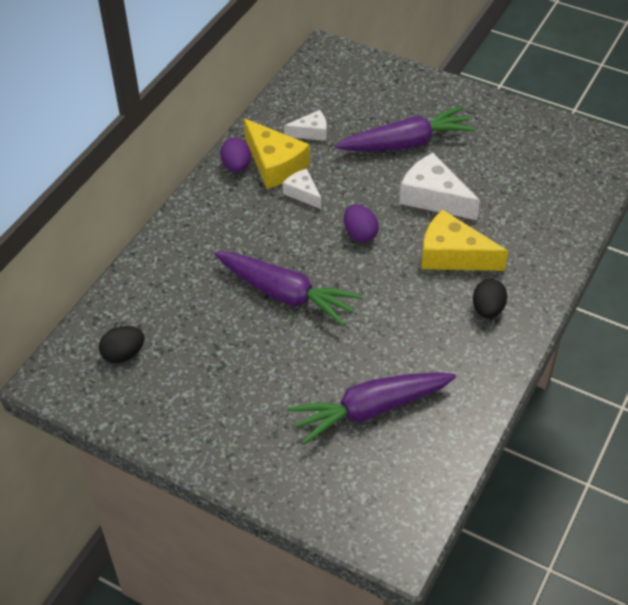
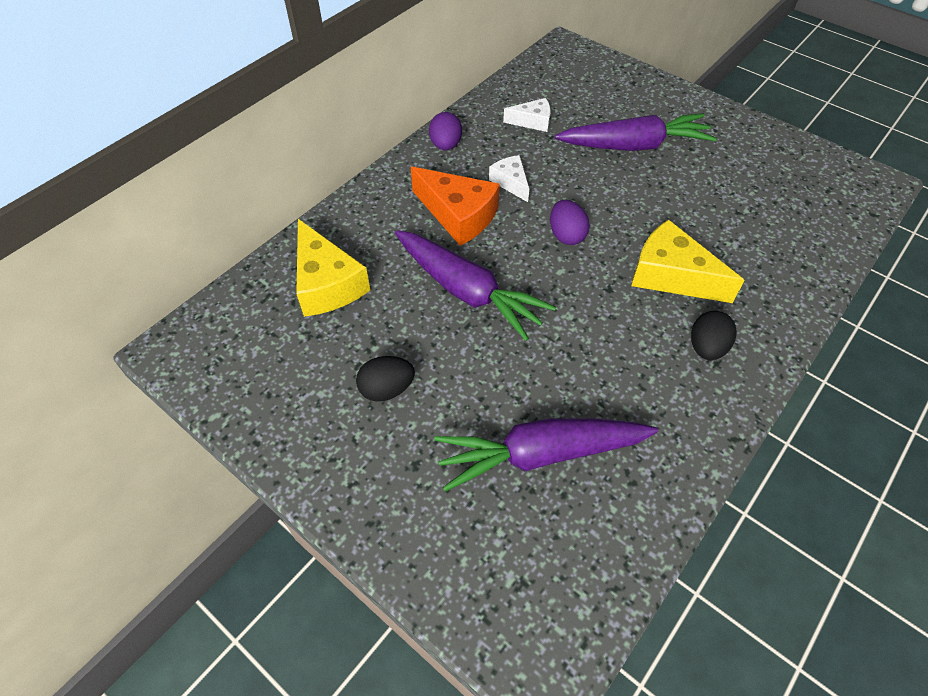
camera: 10 degrees right, 5 degrees up
(123, 354) = (265, 332): black egg -> black egg (387, 389)
(263, 229) = (458, 215): none -> orange cheese
(275, 164) = (487, 148): yellow cheese -> yellow cheese (327, 283)
(433, 197) = (657, 207): white cheese -> none

